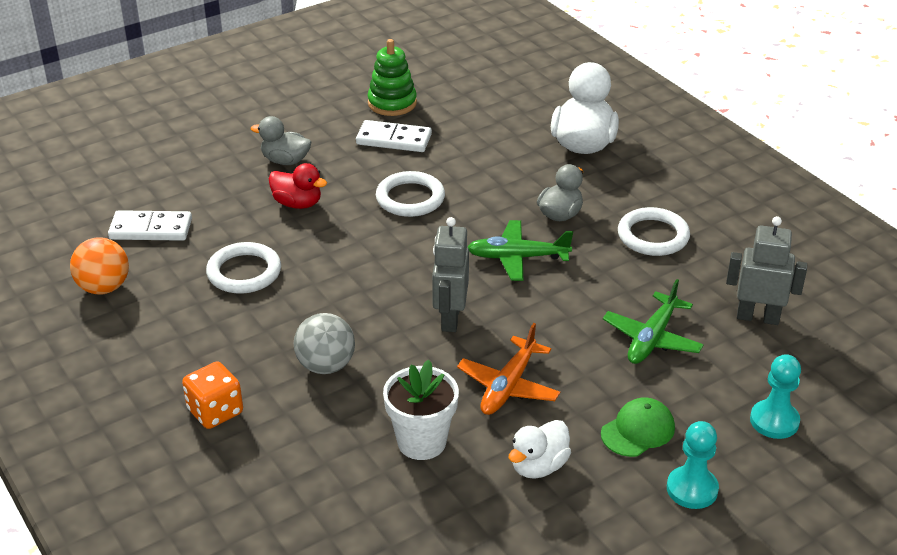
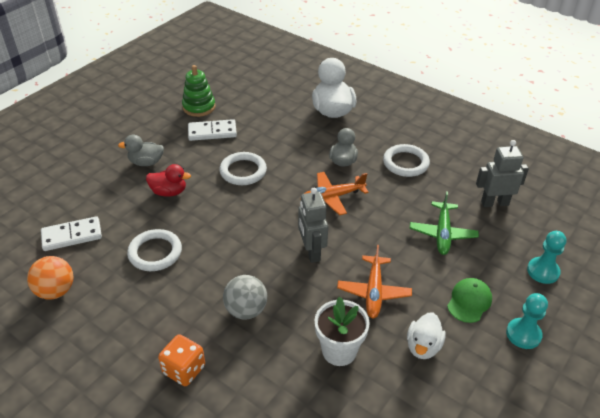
camera: 20 degrees left, 5 degrees up
(517, 257) = (332, 197): green plane -> orange plane

